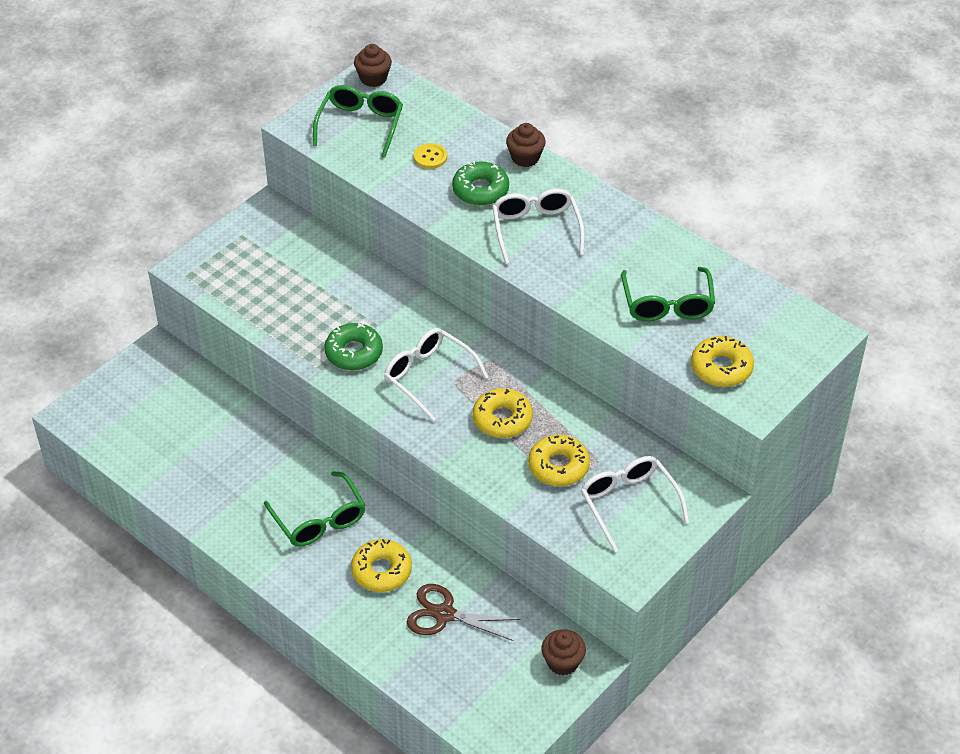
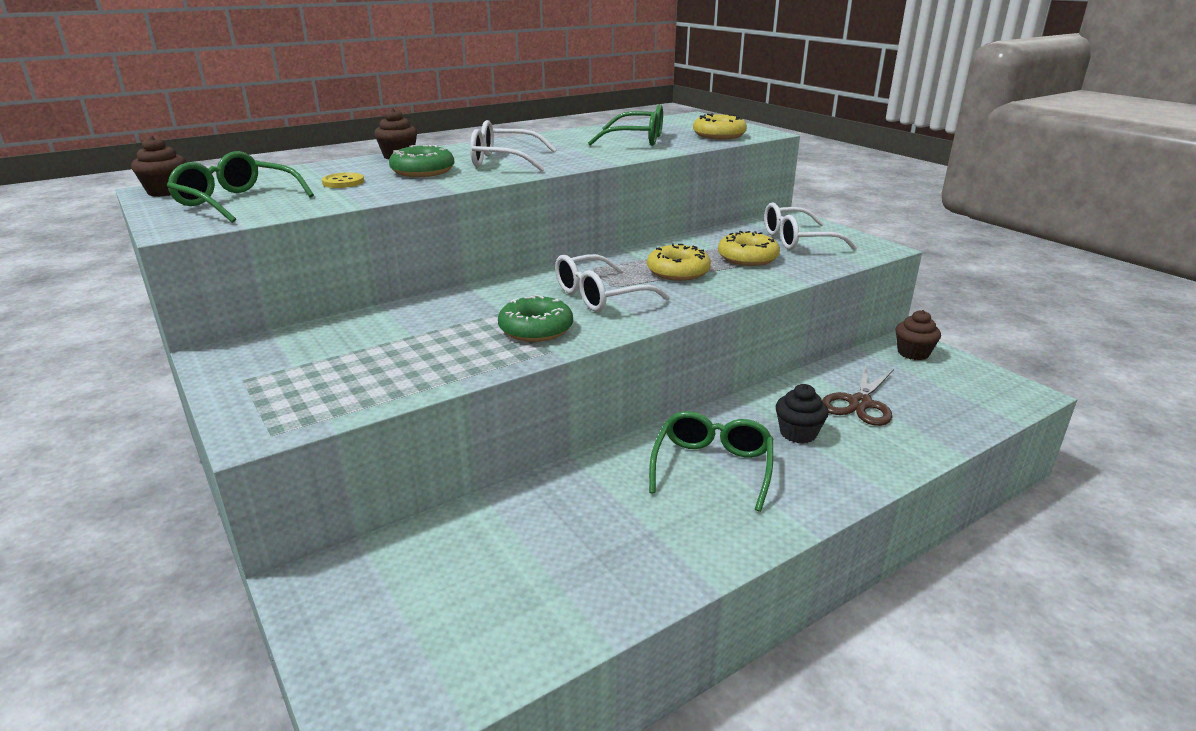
camera: 75 degrees left, 20 degrees down
(319, 520) = (712, 467): green glasses -> green glasses turned 60 degrees counterclockwise
(381, 571) = (798, 433): yellow donut -> black cupcake

